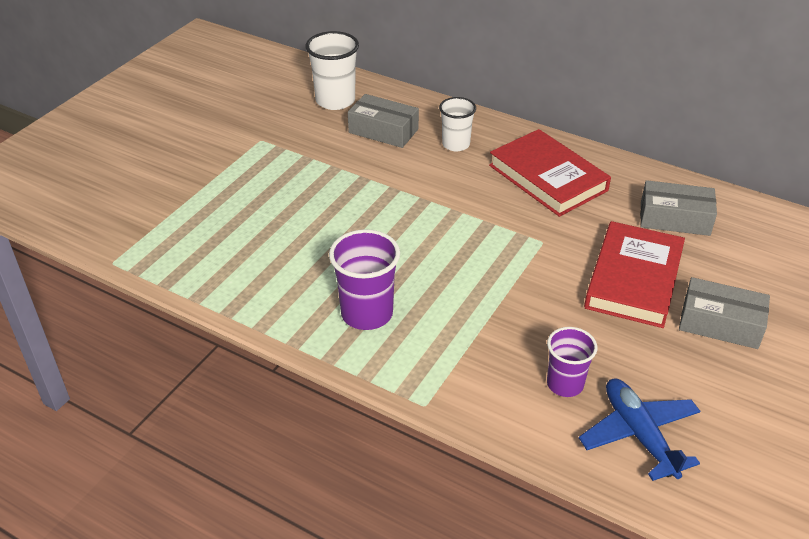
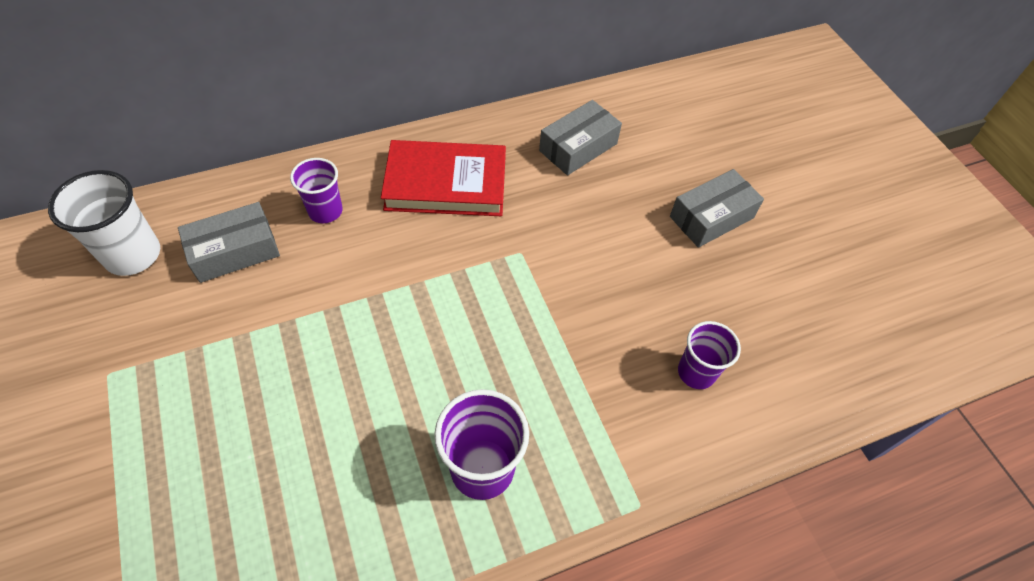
camera: 55 degrees left, 15 degrees up
(456, 144) = (325, 211): white cup -> purple cup
(634, 279) = (620, 229): red book -> none
(639, 434) = (784, 364): blue plane -> none

